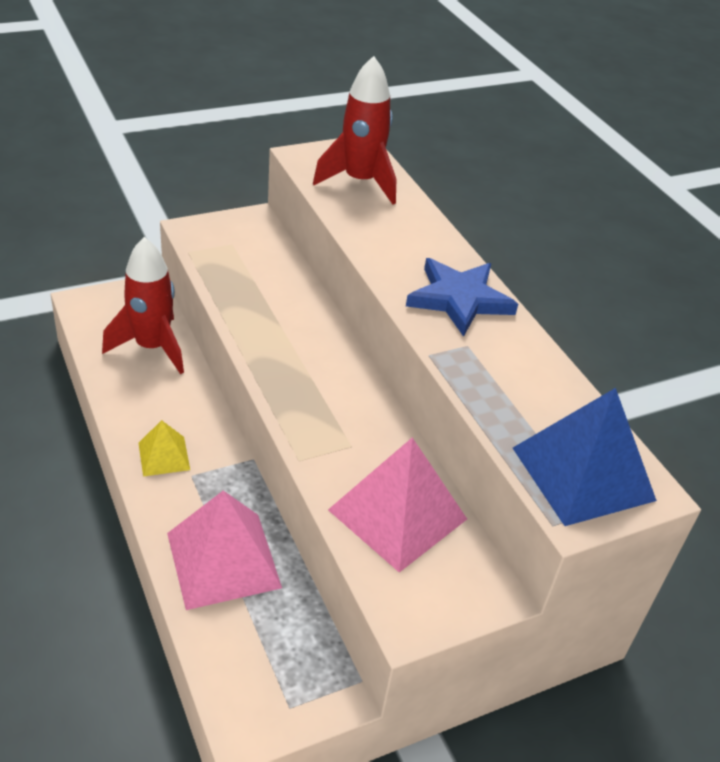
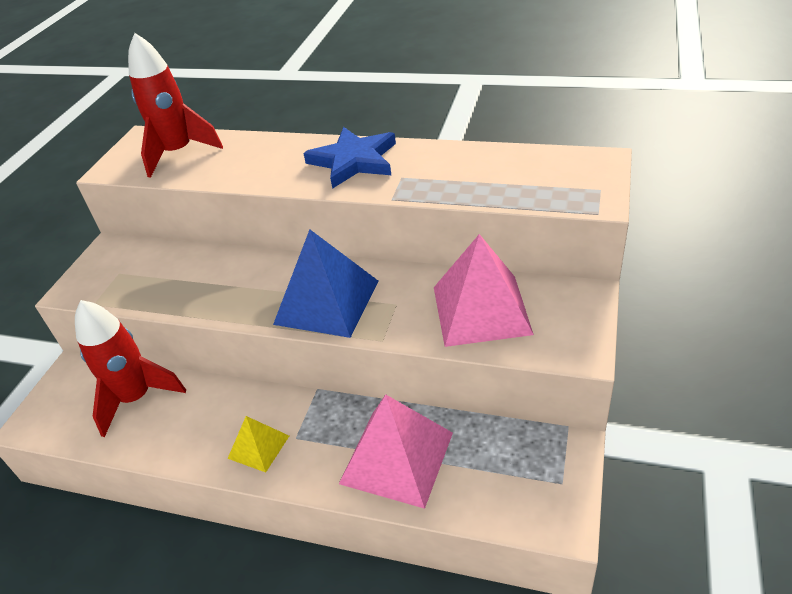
camera: 40 degrees left, 0 degrees up
(583, 473) = (565, 180): blue pyramid -> blue pyramid (327, 302)

